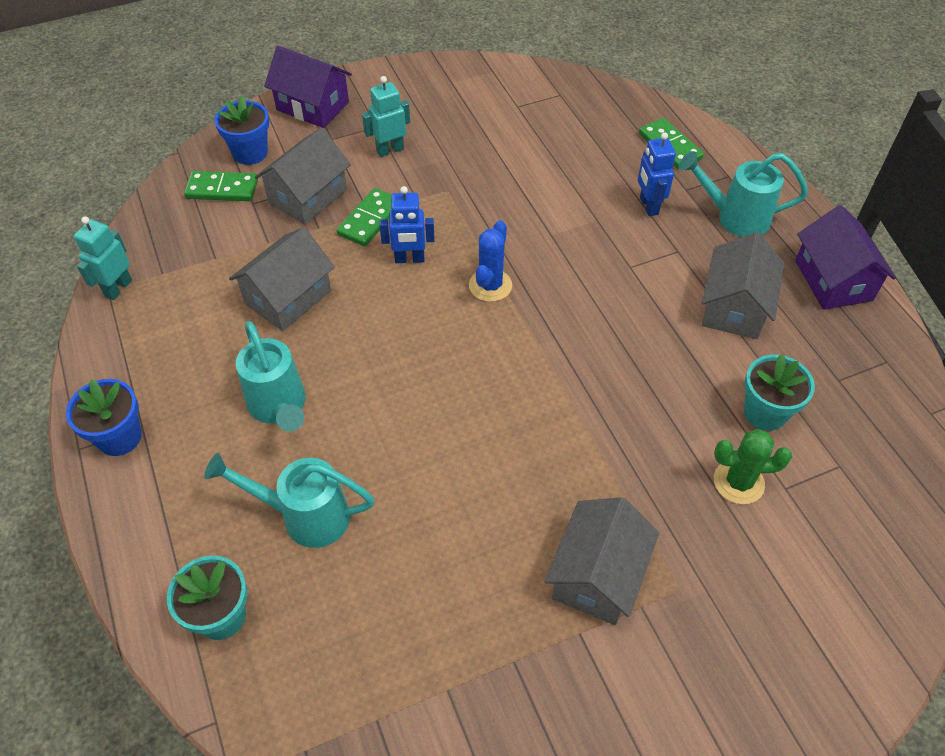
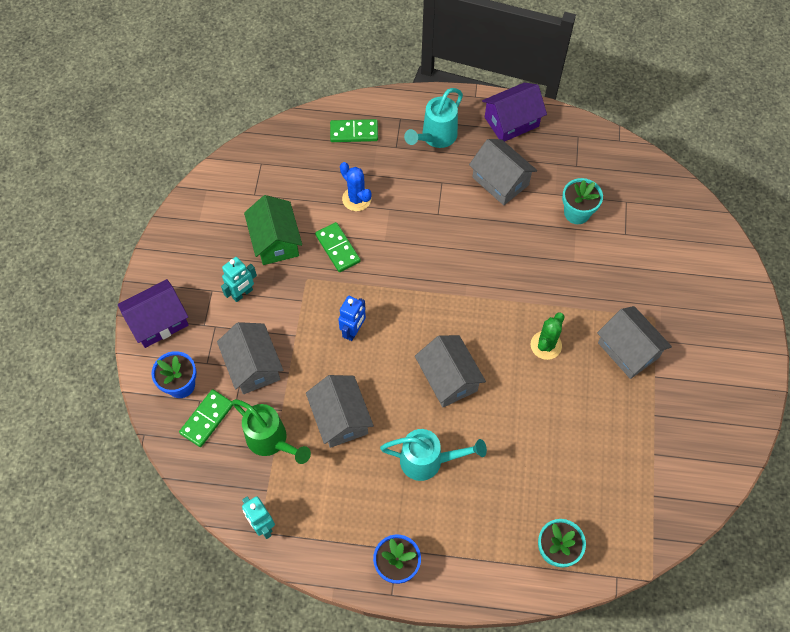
camera: 60 degrees left, 10 degrees up
(225, 251) = (271, 441): none -> green watering can
(305, 516) = (515, 479): turquoise watering can -> none
(370, 220) = (302, 337): green domino -> green domino (338, 248)
(390, 150) = (242, 293): turquoise robot -> turquoise robot turned 135 degrees counterclockwise
(407, 378) = (448, 378): none -> grey house
(474, 146) = (275, 241): none -> green house
(490, 285) = (405, 296): blue cactus -> blue cactus (356, 199)
(648, 206) = (396, 175): blue robot -> none
(738, 482) = (610, 252): green cactus -> green cactus (546, 345)
(833, 280) = (511, 122): purple house -> purple house turned 45 degrees counterclockwise

